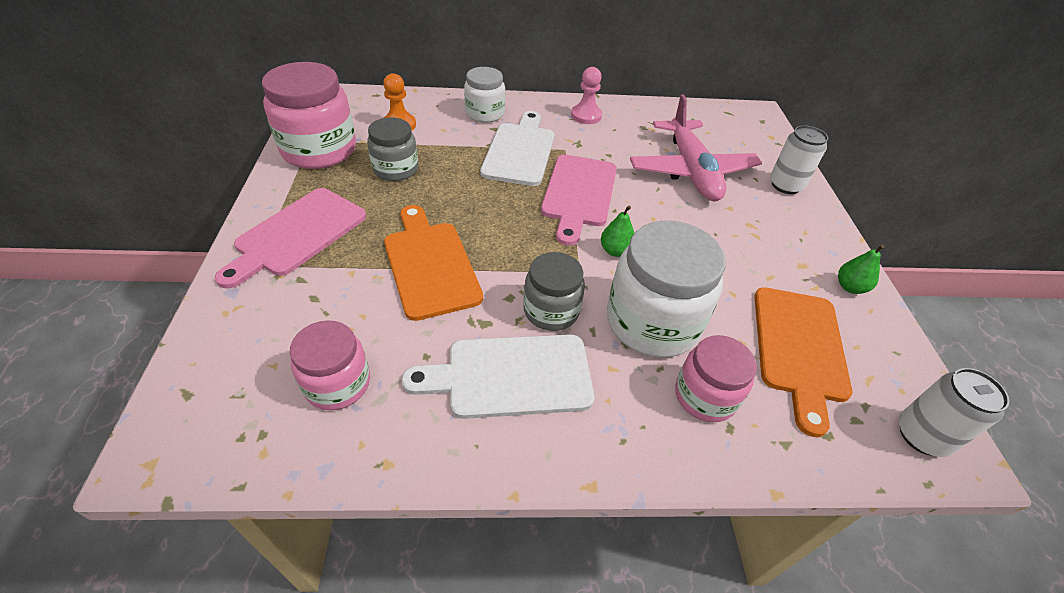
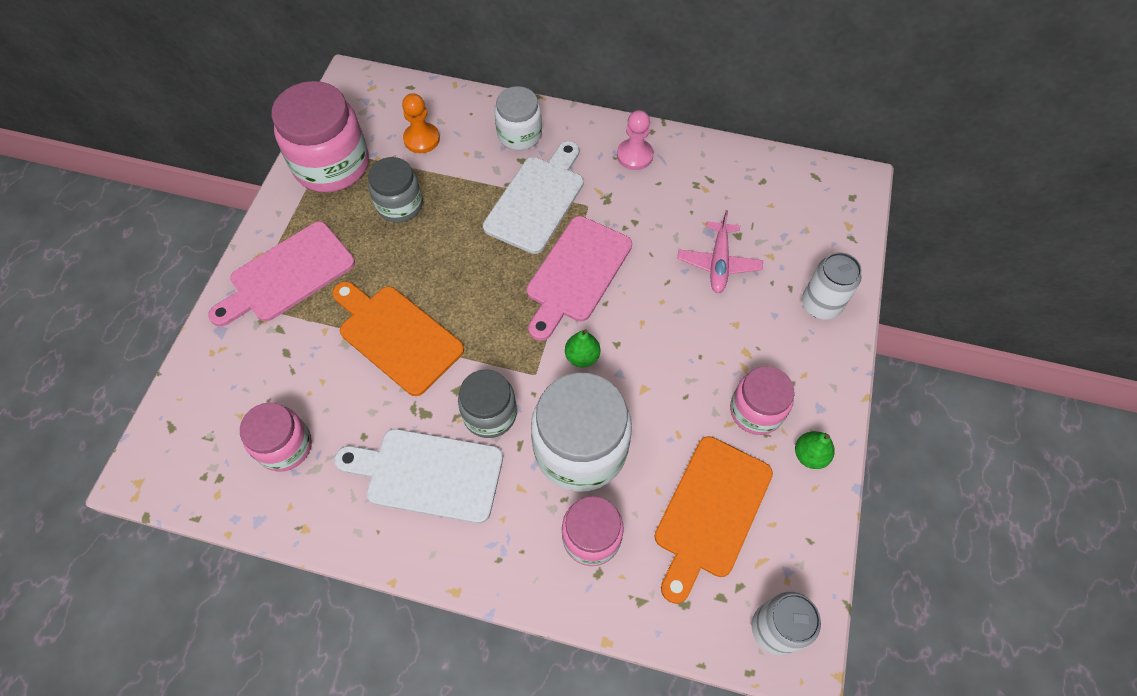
camera: 20 degrees right, 15 degrees up
(430, 264) = (397, 336): orange cutting board -> orange cutting board turned 45 degrees counterclockwise
(691, 171) = (718, 263): pink plane -> pink plane, size x0.56
(785, 263) = (756, 411): none -> pink jar

